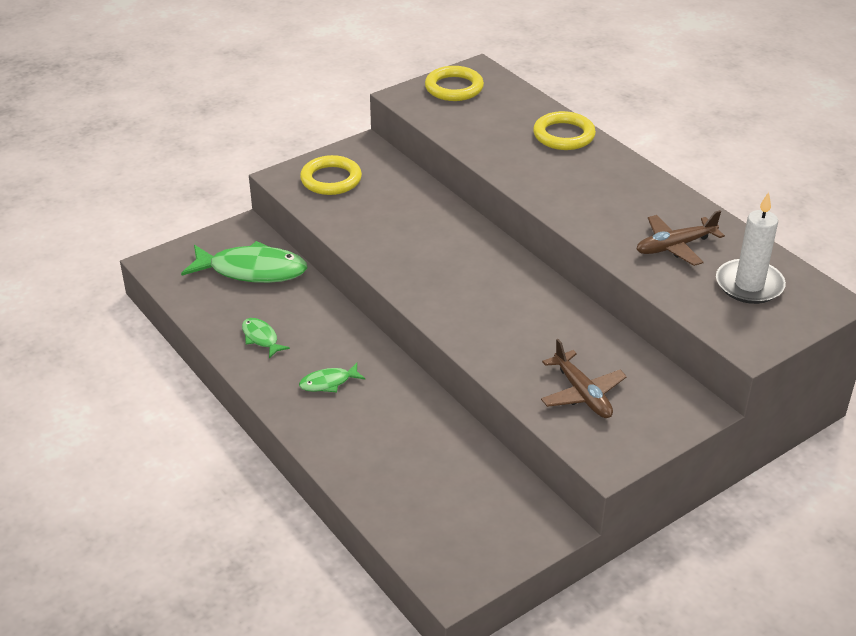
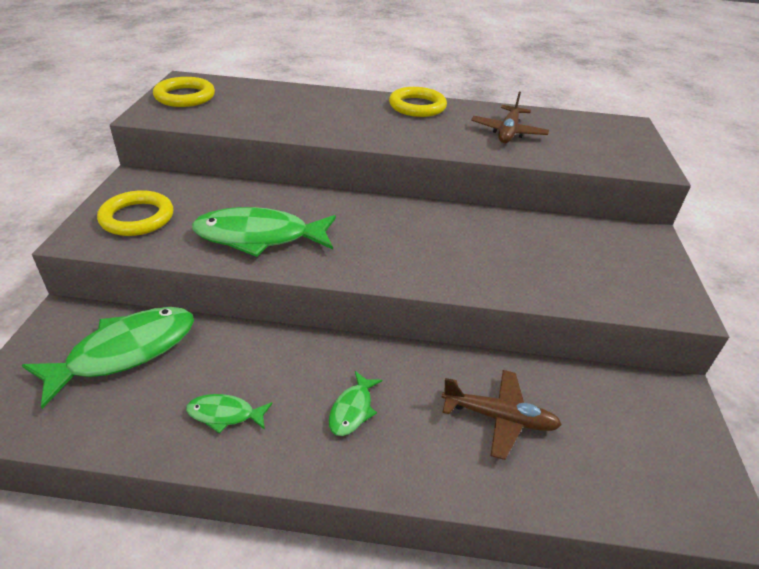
camera: 50 degrees left, 0 degrees up
(387, 235) = (259, 237): none -> green fish
(564, 135) = (321, 98): yellow ring -> yellow ring (417, 106)
(582, 393) = (585, 270): brown plane -> brown plane (499, 418)
(749, 285) = (583, 134): white candle -> none

